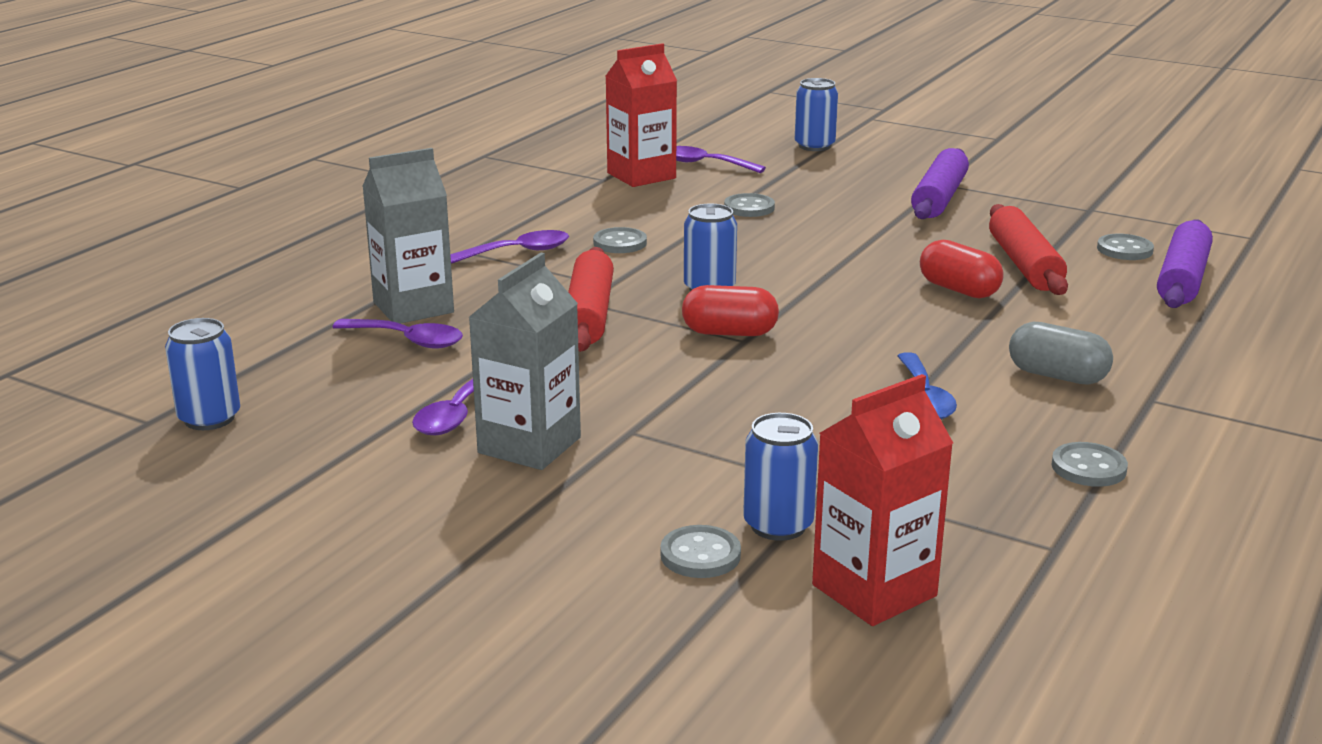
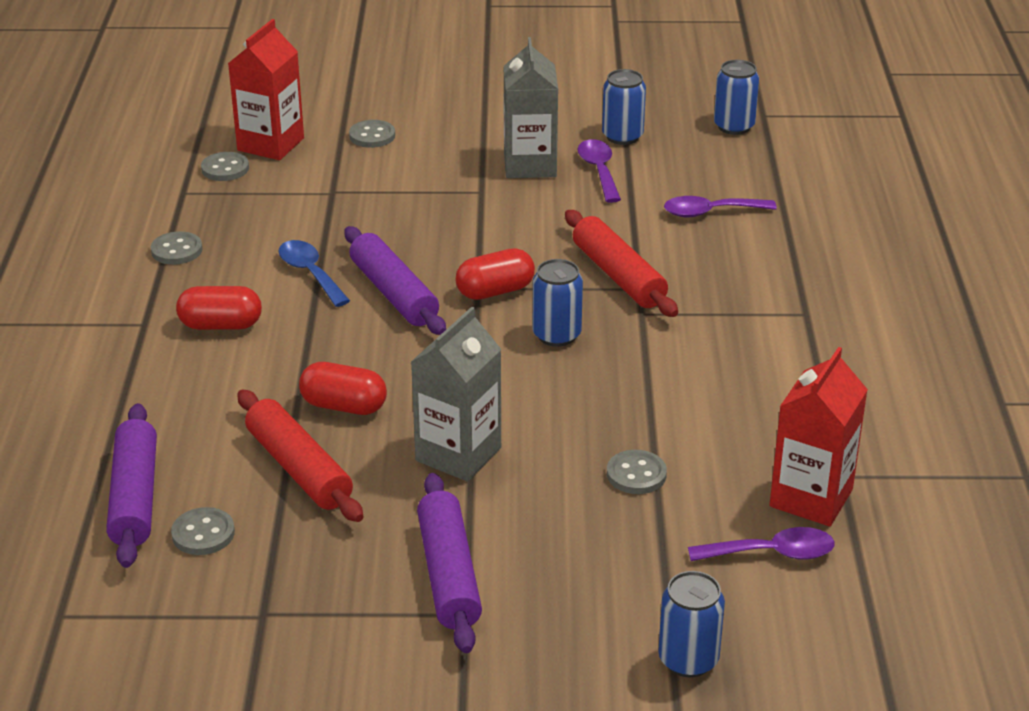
camera: 150 degrees right, 10 degrees up
(413, 307) = (753, 241): grey carton -> grey carton (458, 454)
(518, 252) = (764, 327): purple spoon -> none
(620, 243) = (695, 370): grey button -> grey button (225, 168)
(778, 525) = (344, 161): blue can -> blue can (622, 136)
(840, 357) = (393, 293): none -> purple rolling pin
(1057, 376) = (221, 325): grey capsule -> red capsule

